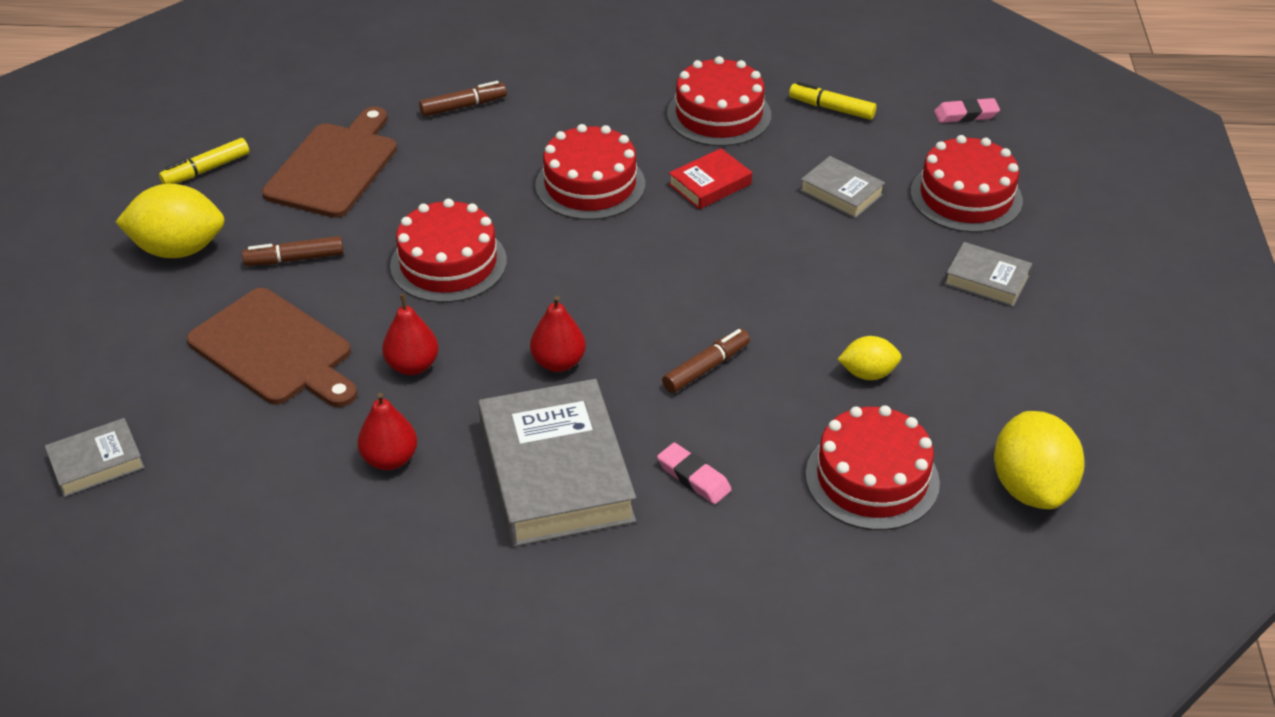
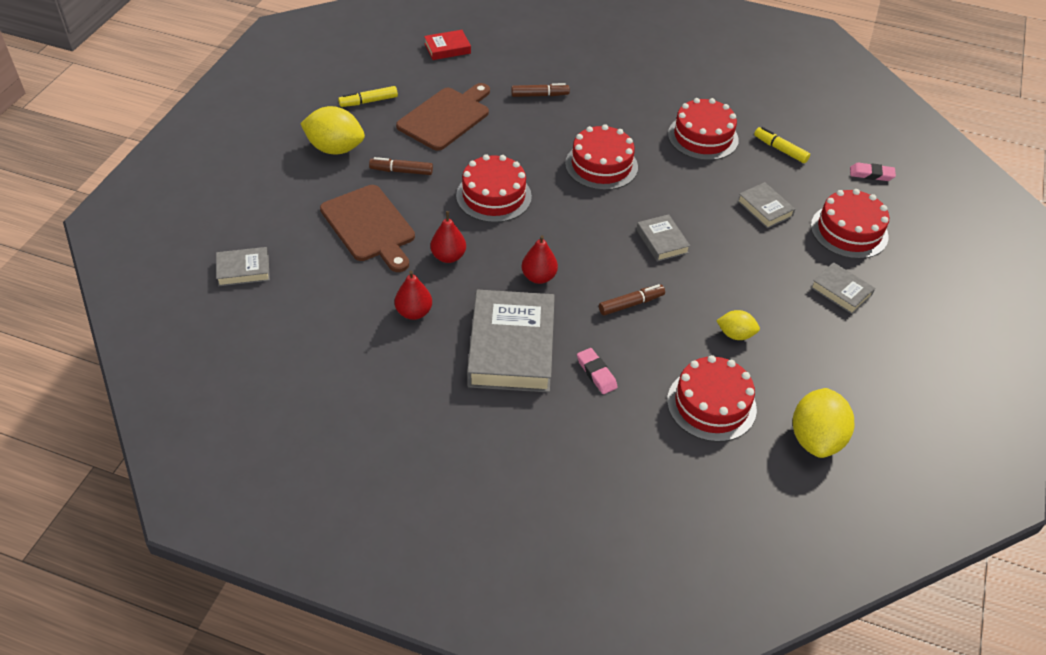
camera: 15 degrees right, 5 degrees up
(710, 184) = (679, 183): red book -> red book (447, 48)
(716, 270) = (662, 241): none -> grey book

